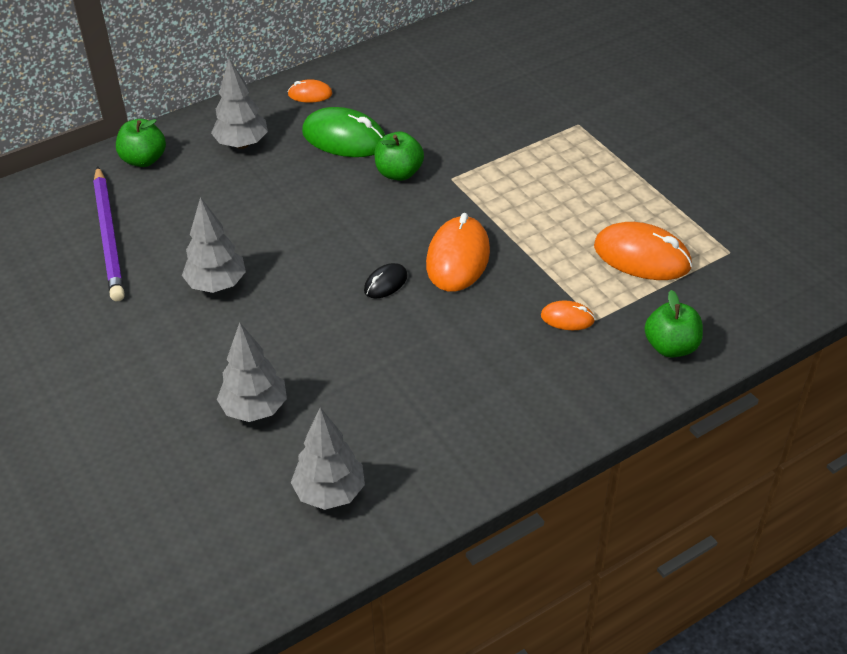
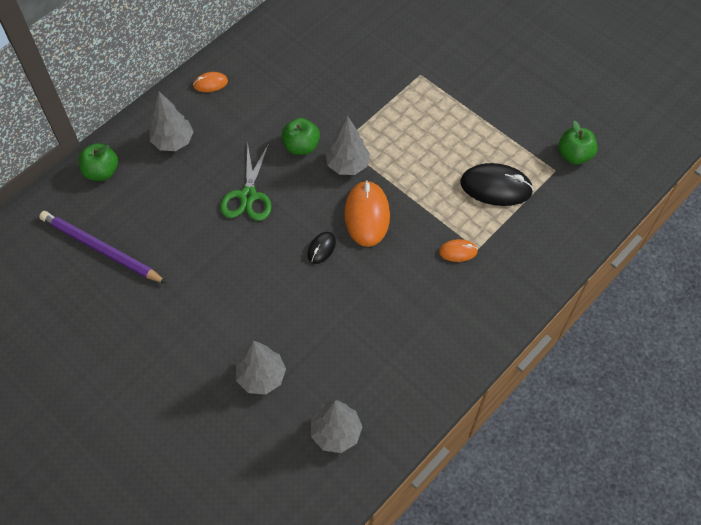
camera: 15 degrees left, 15 degrees up
(109, 236) = (101, 249): purple pencil -> purple pencil turned 150 degrees clockwise
(216, 285) = (198, 276): grey tree -> grey tree (347, 165)
(312, 213) = (248, 196): none -> green scissors
(344, 138) = (250, 121): green mouse -> none
(642, 256) = (496, 187): orange mouse -> black mouse
(671, 347) = (534, 260): green apple -> green apple (574, 155)

